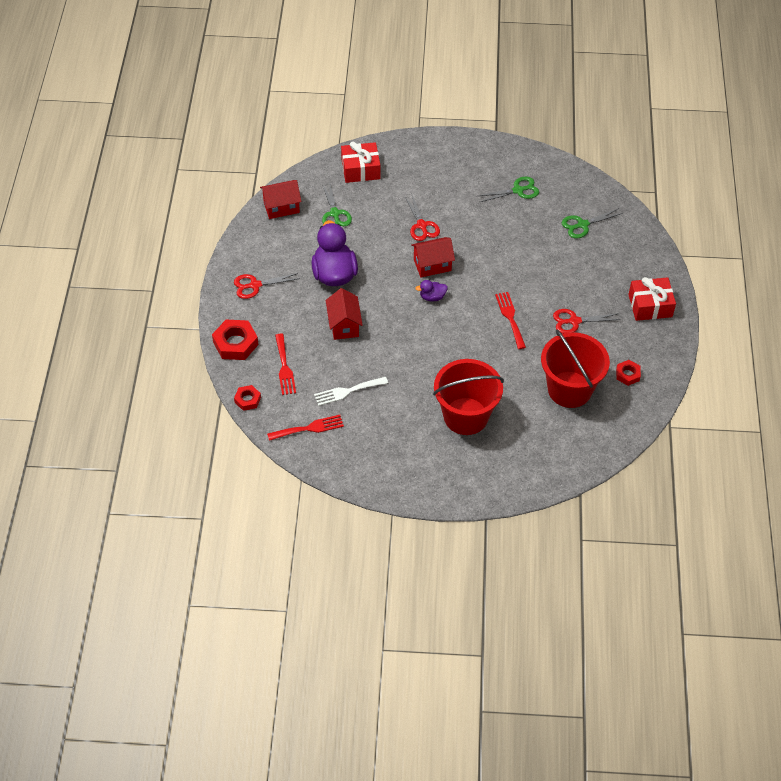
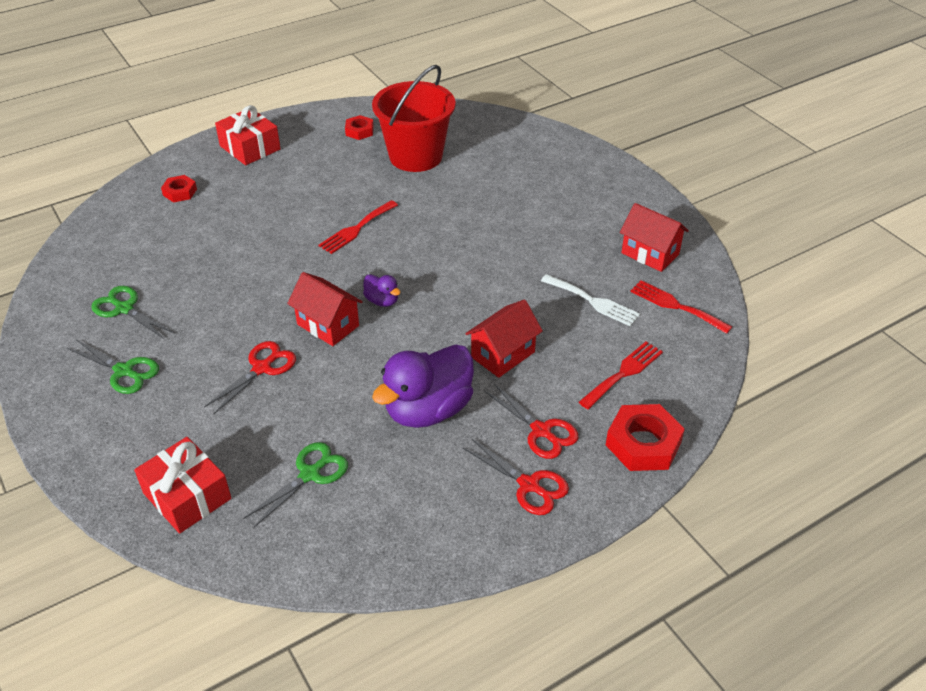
camera: 125 degrees left, 10 degrees down
(247, 400) = (705, 379): red nut -> red nut (180, 192)
(281, 207) = (347, 550): red house -> red house (650, 253)
(465, 416) = (524, 204): red bucket -> none
(574, 321) = (319, 185): red scissors -> red scissors (541, 431)
(582, 225) = (154, 233): green scissors -> green scissors (124, 371)

